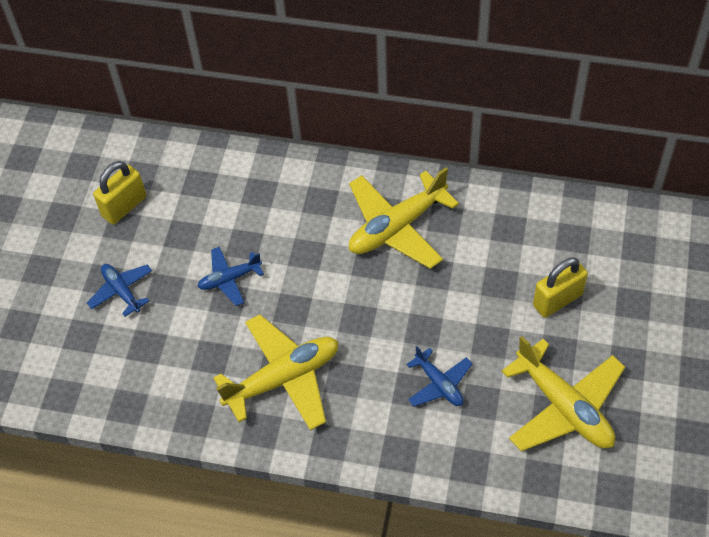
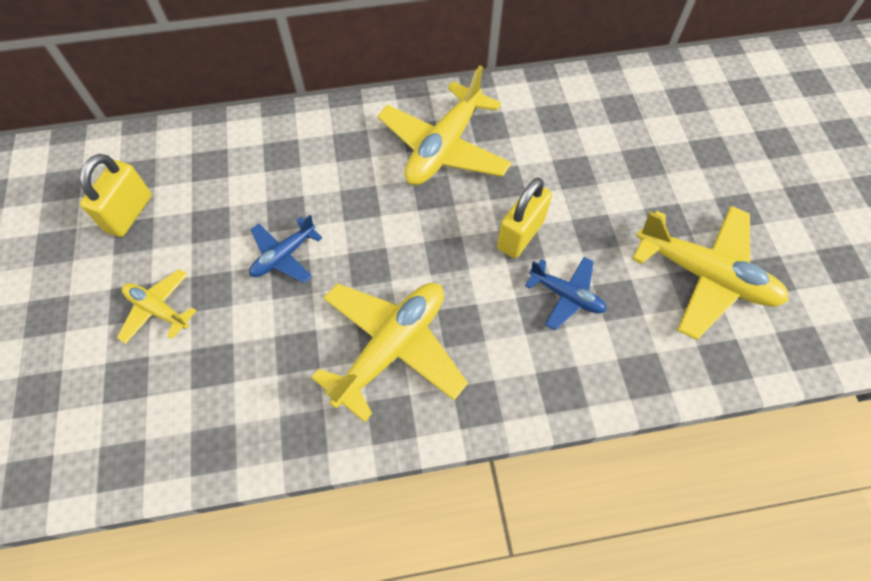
camera: 25 degrees left, 5 degrees up
(122, 291) = (158, 310): blue plane -> yellow plane
(557, 300) = (639, 171): yellow padlock -> yellow padlock (520, 235)

